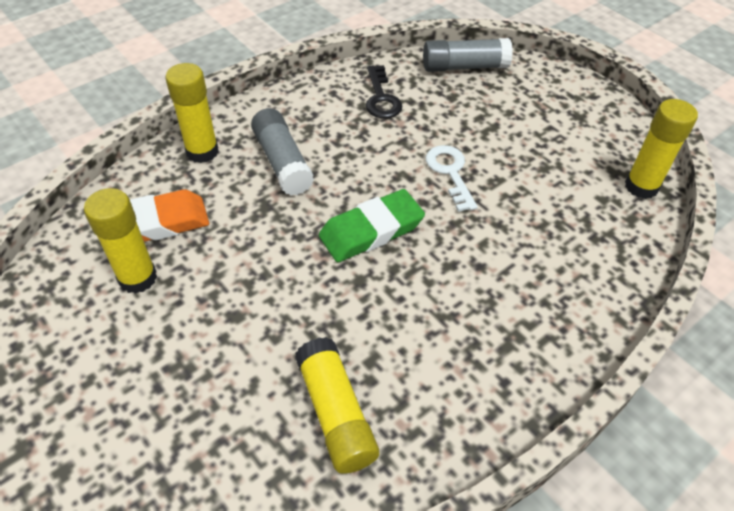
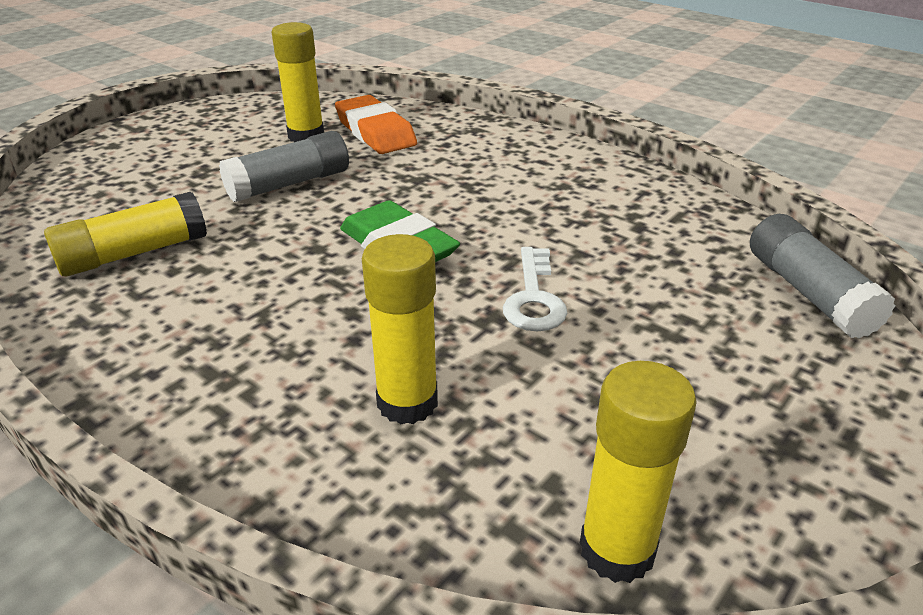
camera: 80 degrees right, 15 degrees down
(202, 151) = (486, 135): yellow glue stick -> yellow glue stick (407, 402)
(282, 162) = (491, 177): grey glue stick -> grey glue stick (289, 184)
(381, 98) = (660, 226): black key -> none
(450, 173) = (534, 298): white key -> white key turned 120 degrees clockwise

